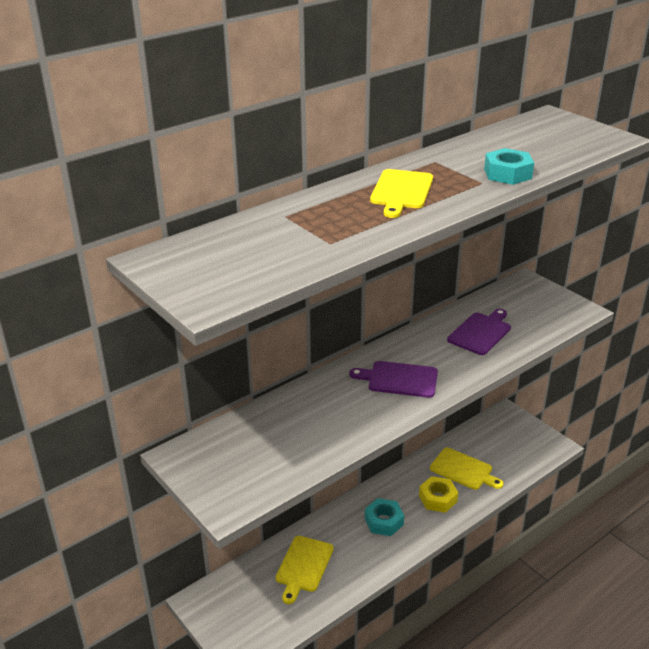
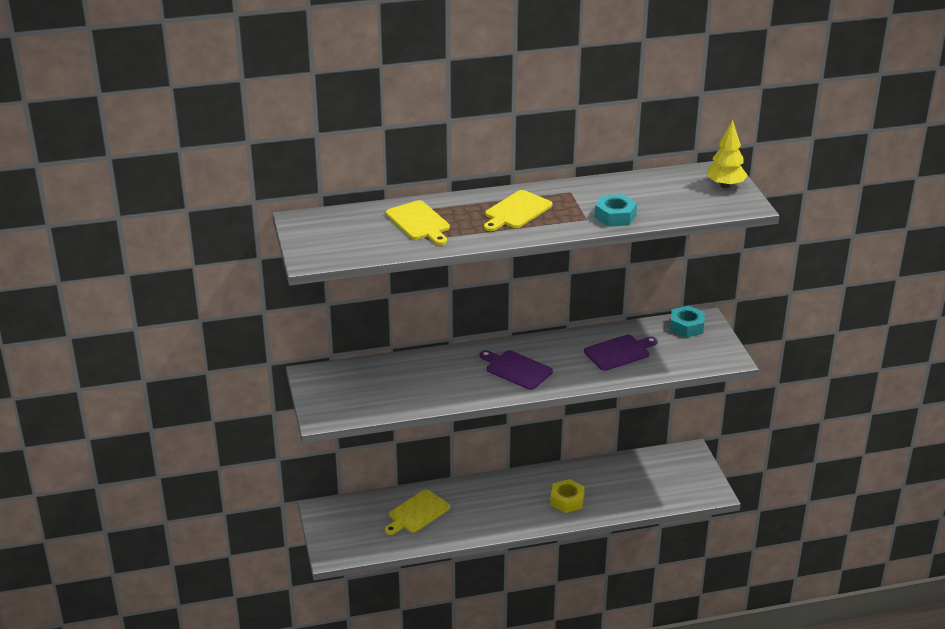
camera: 25 degrees right, 0 degrees up
(384, 521) = (506, 502): turquoise nut -> turquoise nut (686, 326)
(463, 470) = (609, 486): yellow cutting board -> yellow cutting board (419, 222)
(572, 126) = (725, 185): none -> yellow tree

